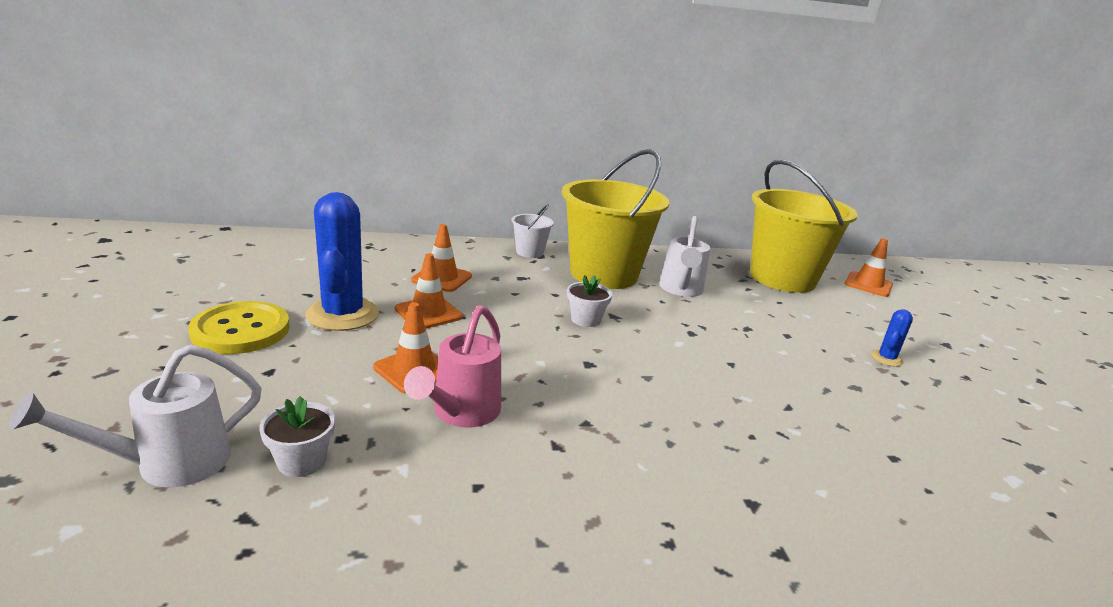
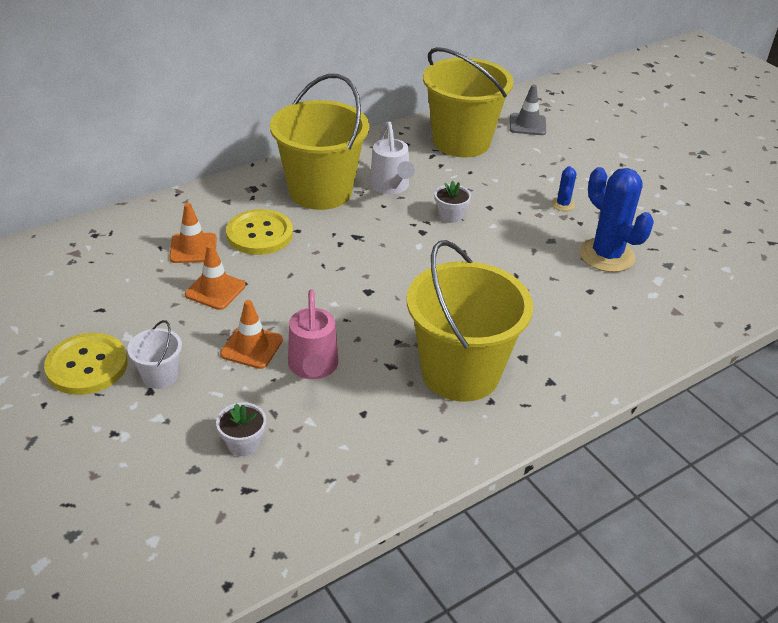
camera: 25 degrees left, 15 degrees up
(169, 464) = (162, 481): white watering can -> none
(342, 314) = (150, 319): blue cactus -> blue cactus (606, 255)
(515, 286) = (259, 234): none -> yellow button
(530, 252) = (241, 187): white bucket -> white bucket (160, 376)
(585, 319) = (338, 249): white flower pot -> white flower pot (450, 216)
(646, 488) = (460, 372): none -> yellow bucket
(868, 284) = (527, 124): orange traffic cone -> grey traffic cone

